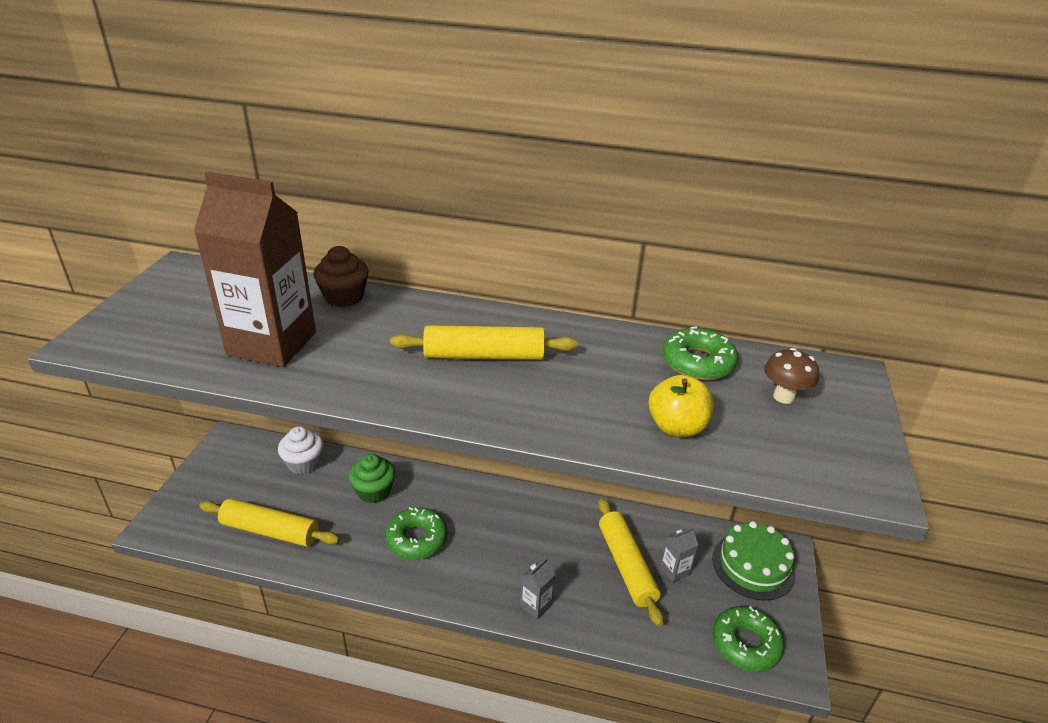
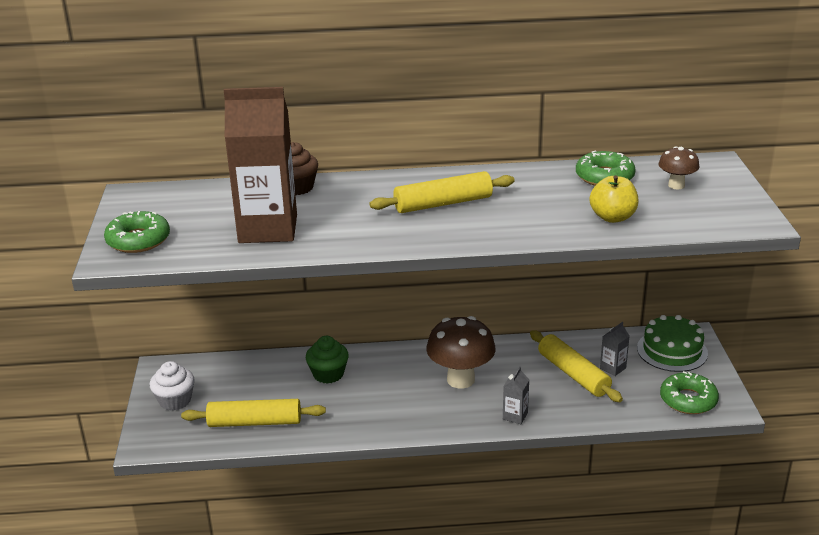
camera: 15 degrees left, 5 degrees down
(304, 463) = (248, 369): white cupcake -> white cupcake (175, 400)
(417, 539) = (389, 397): green donut -> green donut (138, 240)
(502, 537) = (460, 380): none -> brown mushroom

